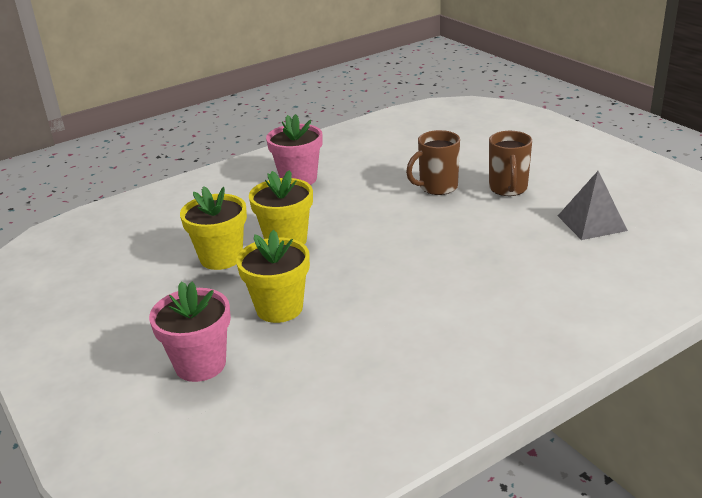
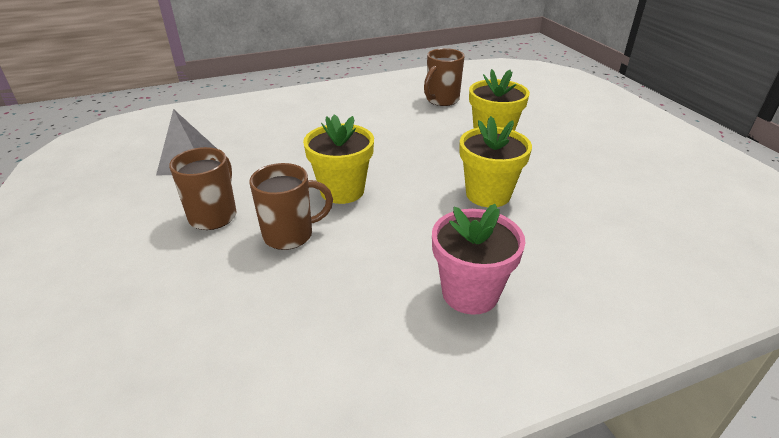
camera: 170 degrees left, 5 degrees up
(200, 364) = (545, 114): pink flower pot -> none
(221, 258) = (555, 187): yellow flower pot -> yellow flower pot (342, 191)
(356, 368) = (441, 100): none -> brown mug

